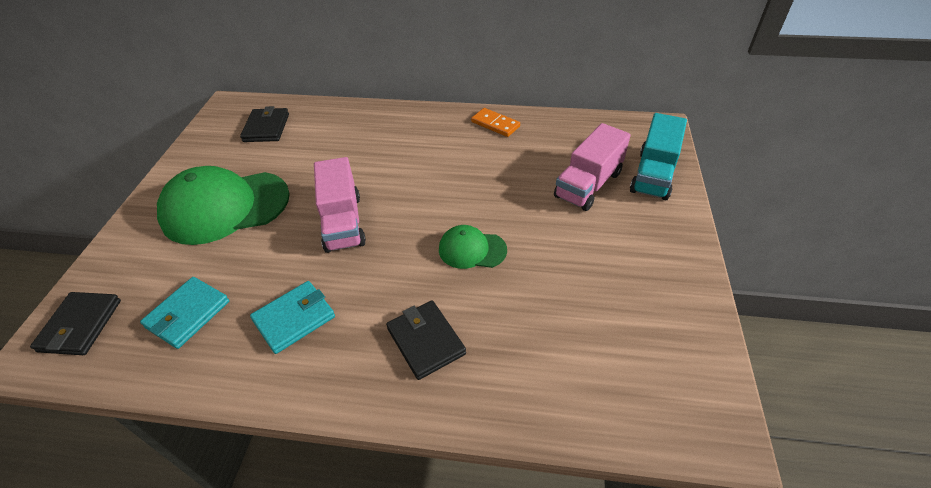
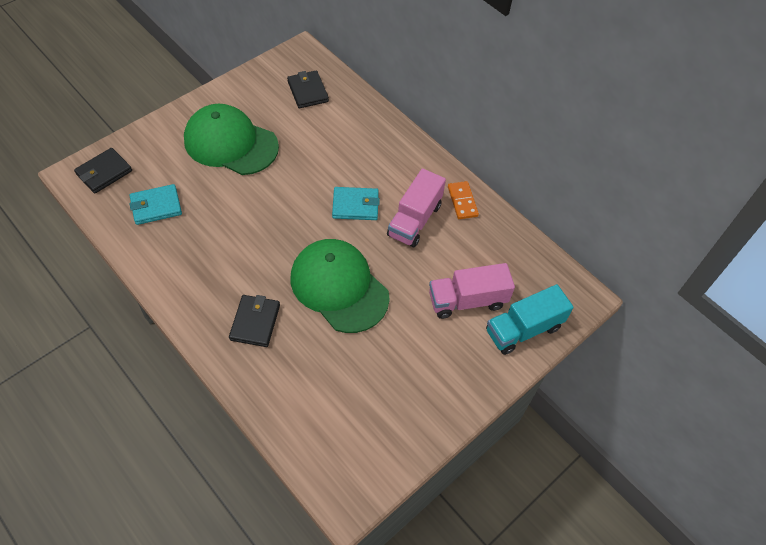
camera: 35 degrees right, 10 degrees up
(266, 128) = (307, 91): black wallet -> black wallet turned 60 degrees counterclockwise
(294, 318) = (203, 252): turquoise wallet -> turquoise wallet (355, 205)
(343, 222) = (285, 207): pink truck -> pink truck (414, 220)
(472, 249) = (339, 287): green cap -> green cap, size x2.00

